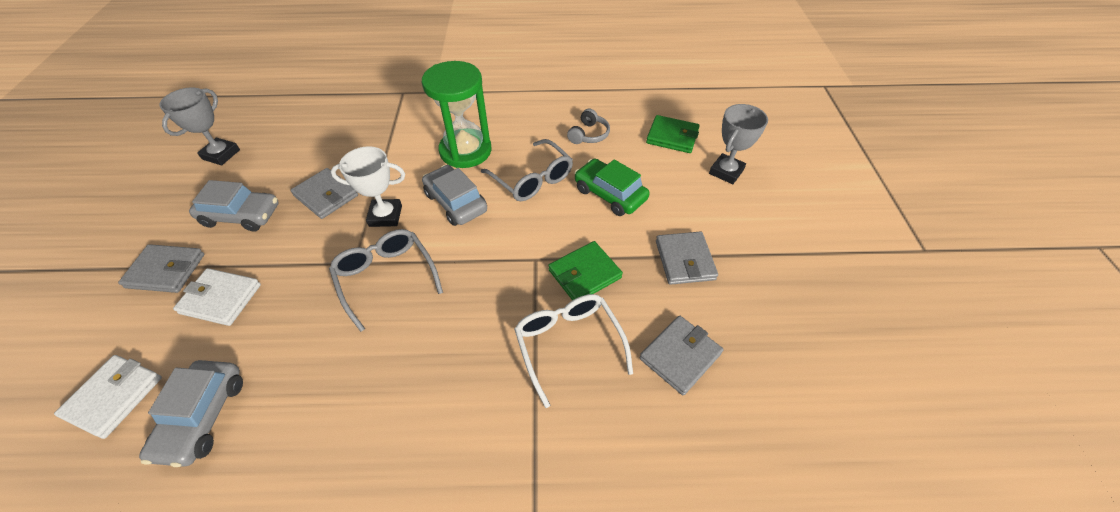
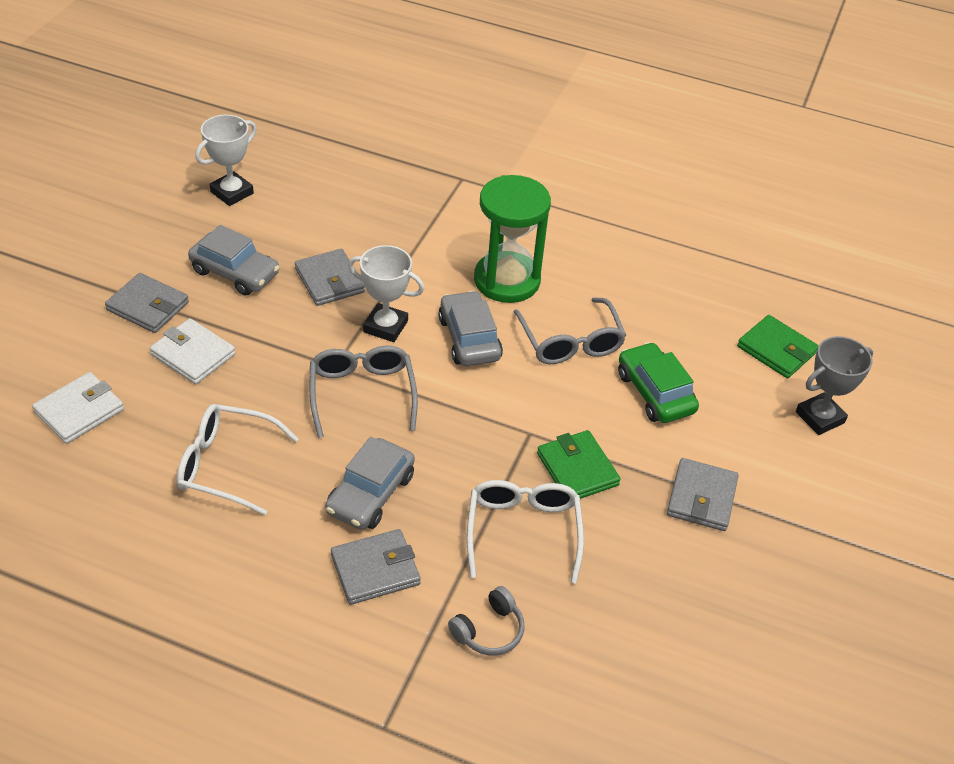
camera: 20 degrees right, 5 degrees down
(202, 417) = (151, 458): grey car -> grey car (370, 493)
(221, 154) = (232, 192): grey trophy -> white trophy
(281, 392) = (226, 465): none -> white glasses
(584, 274) = (577, 469): green wallet -> green wallet turned 75 degrees clockwise
(589, 135) = (669, 311): grey headphones -> grey headphones (489, 631)
(680, 356) = (636, 588): grey wallet -> grey wallet (375, 569)

